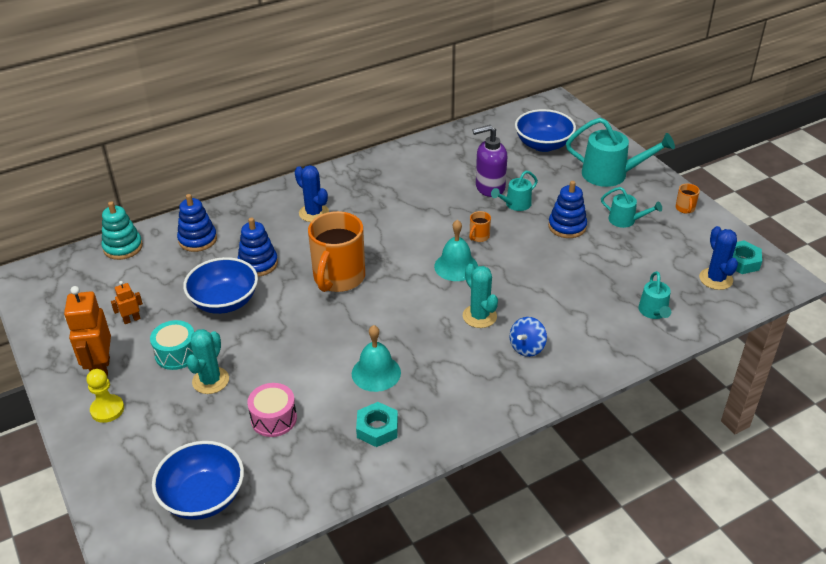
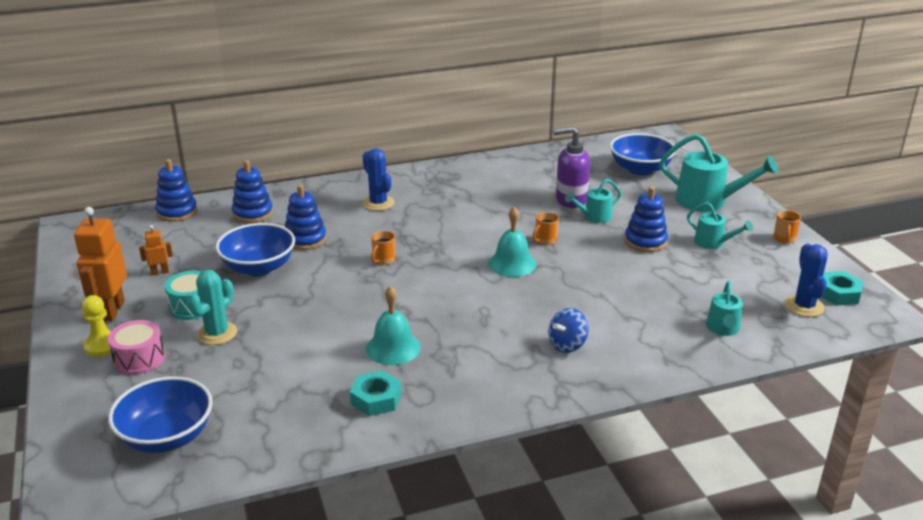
camera: 10 degrees right, 10 degrees down
(123, 247) = (177, 212): turquoise stacking toy -> blue stacking toy
(274, 418) = (269, 375): pink drum -> pink drum (139, 359)
(338, 278) = (383, 260): orange mug -> orange mug, size x0.41
(479, 316) = (523, 310): turquoise cactus -> none

